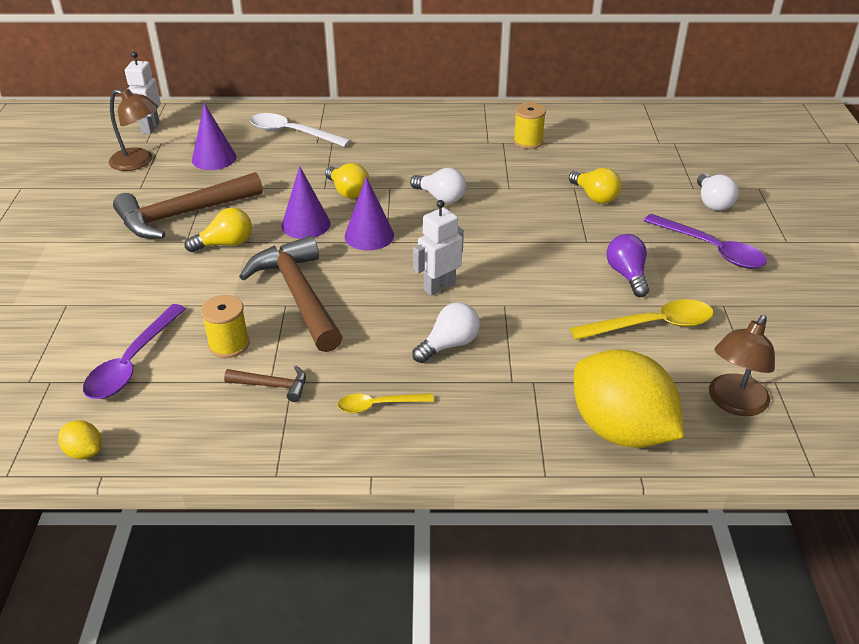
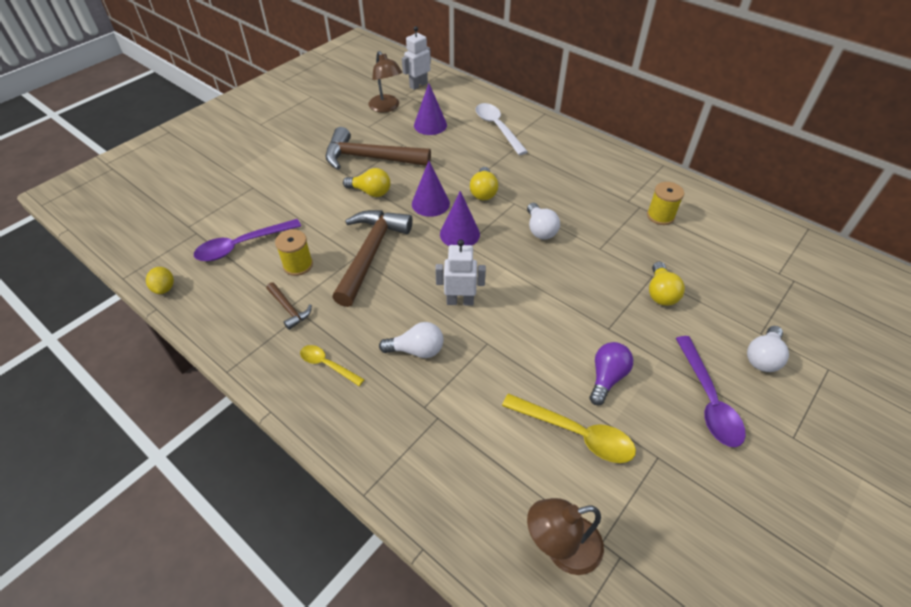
camera: 40 degrees right, 10 degrees up
(620, 430) = (451, 501): yellow lemon -> none

